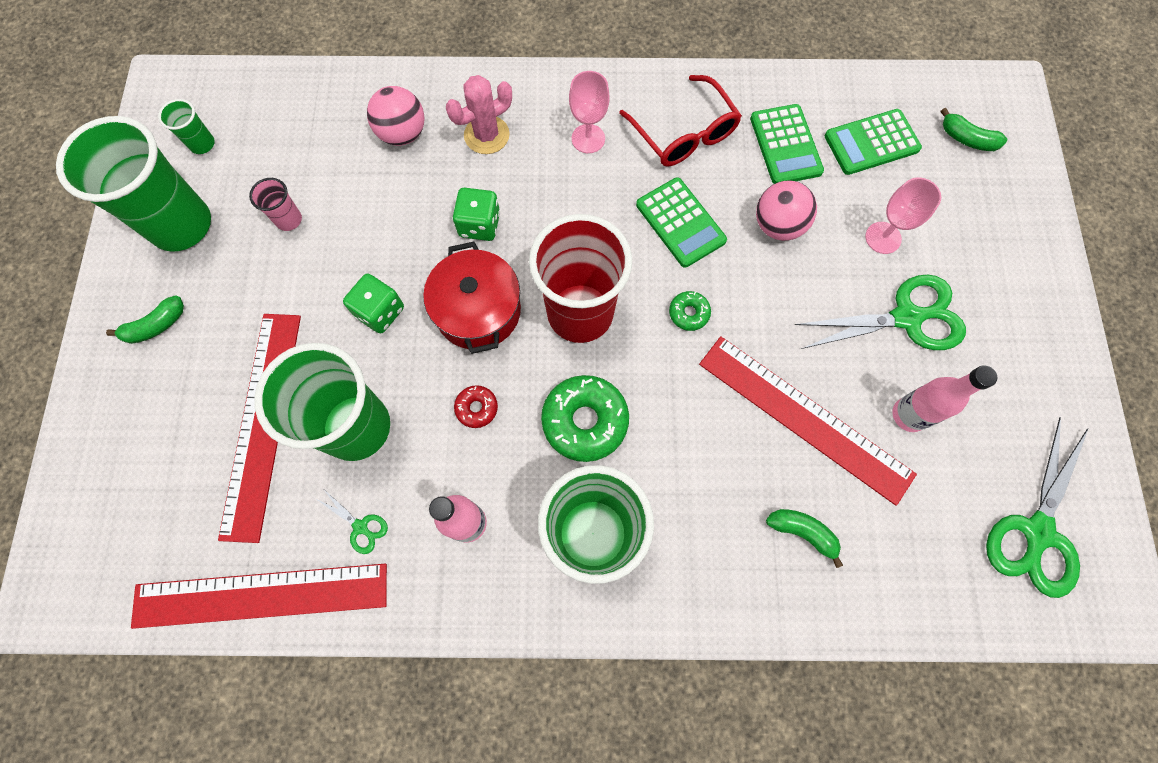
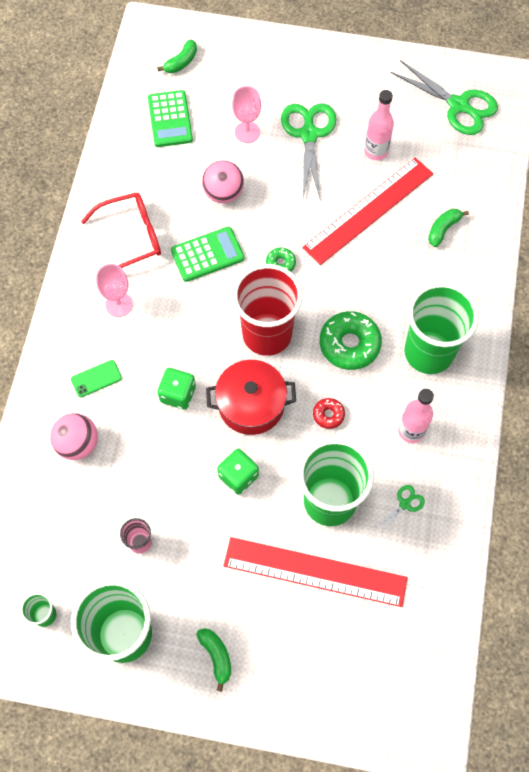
camera: 80 degrees left, 5 degrees down
(261, 595) = (445, 577): red ruler -> none
(486, 135) = (96, 378): pink cactus -> green phone
(785, 145) = (158, 173): green calculator -> none

